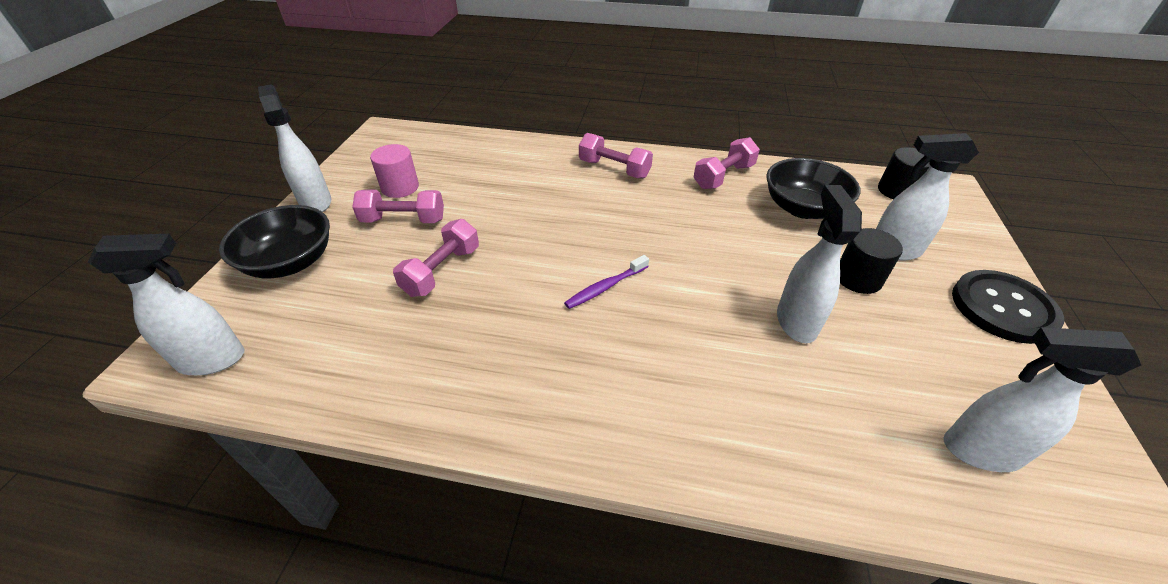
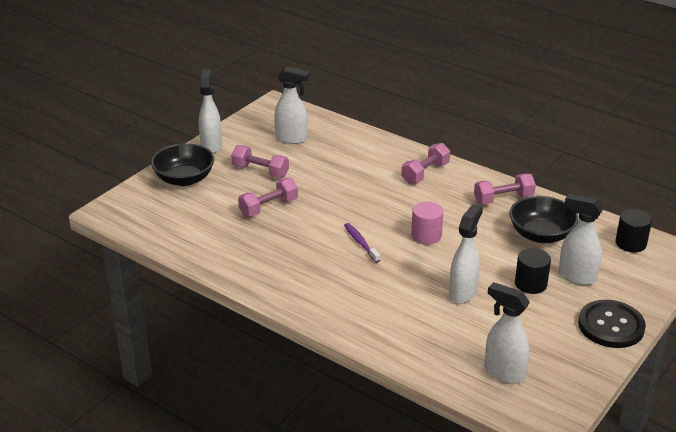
camera: 25 degrees right, 10 degrees down
(213, 360) = (131, 218): white spray bottle -> white spray bottle (292, 139)
(400, 187) = (268, 149): pink cylinder -> pink cylinder (426, 235)
(605, 287) = (361, 243): purple toothbrush -> purple toothbrush turned 75 degrees clockwise
(614, 169) = (425, 173): pink dumbbell -> pink dumbbell turned 75 degrees clockwise

